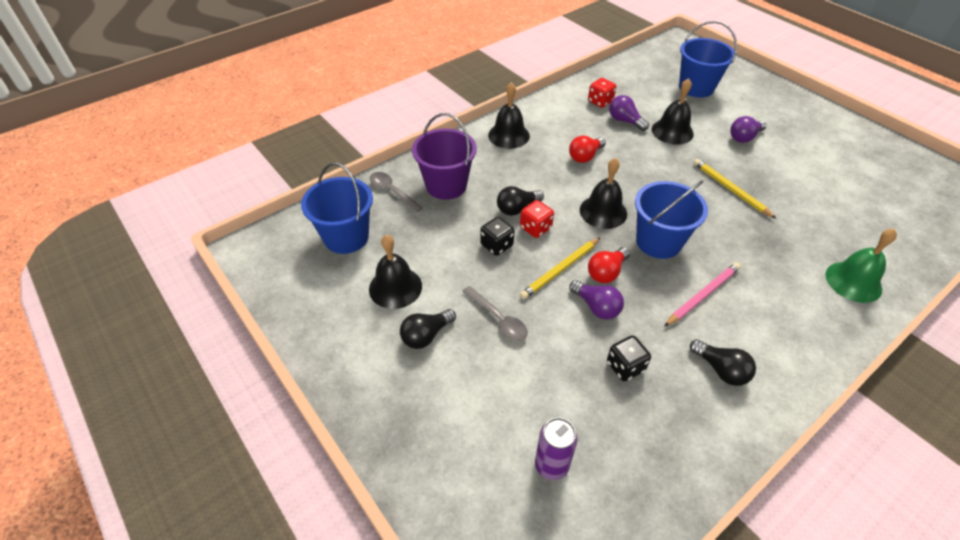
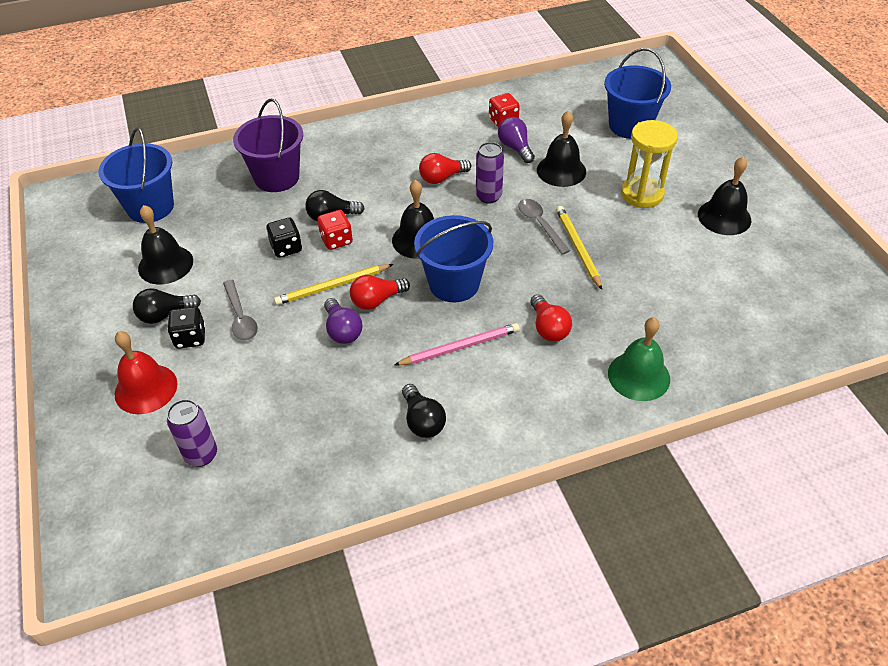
camera: 20 degrees right, 0 degrees up
(392, 191) = (220, 172): grey spoon -> grey spoon (540, 224)
(454, 414) = (146, 389): none -> red bell
(508, 135) = (376, 138): black bell -> black bell (724, 217)
(625, 366) = (330, 392): black dice -> black dice (190, 338)
(632, 163) = (488, 196): none -> purple can
(744, 137) = (642, 194): purple light bulb -> yellow hourglass
(758, 260) = (548, 328): none -> red light bulb

